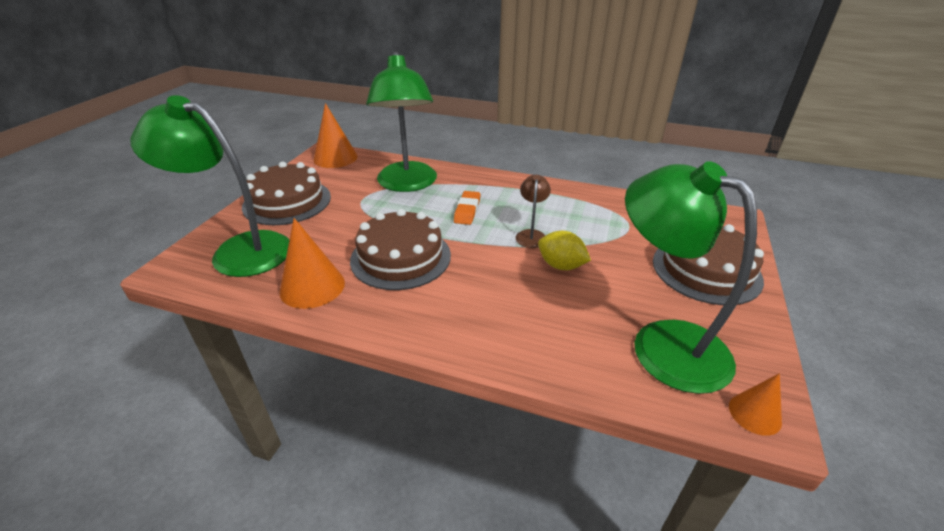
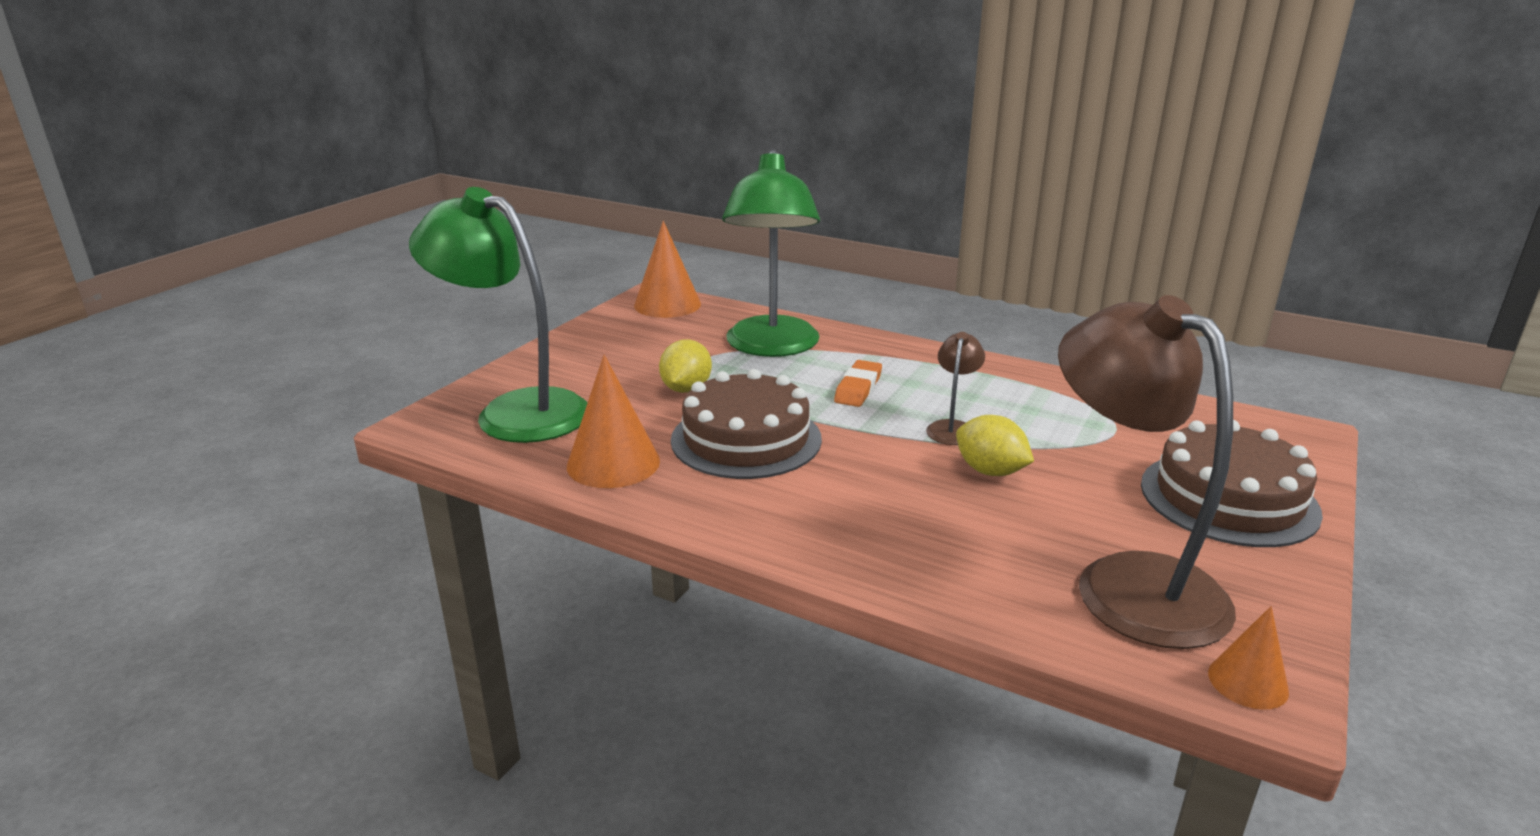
camera: 10 degrees right, 10 degrees down
(287, 202) = (589, 356): brown cake -> none
(355, 221) = (686, 389): none -> yellow lemon
(663, 343) = (1127, 582): green lamp -> brown lamp

